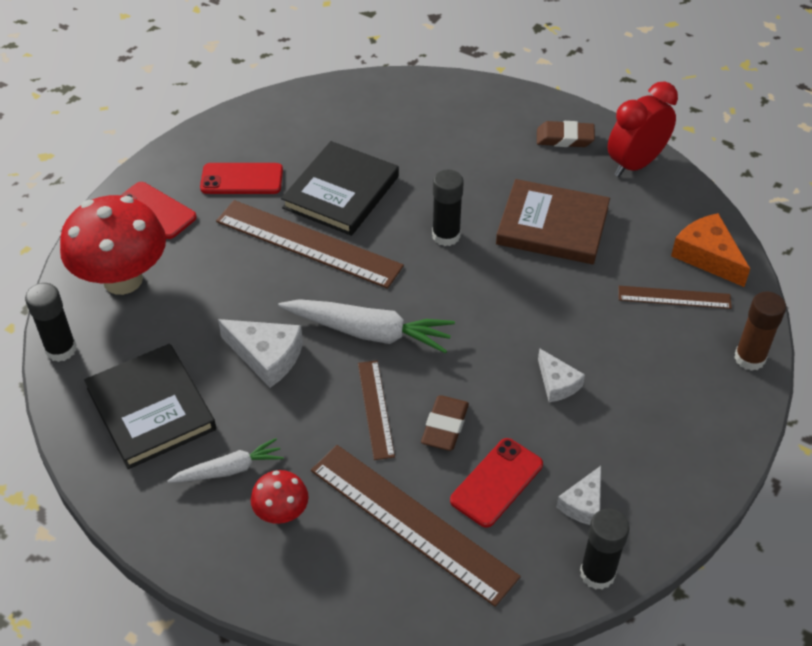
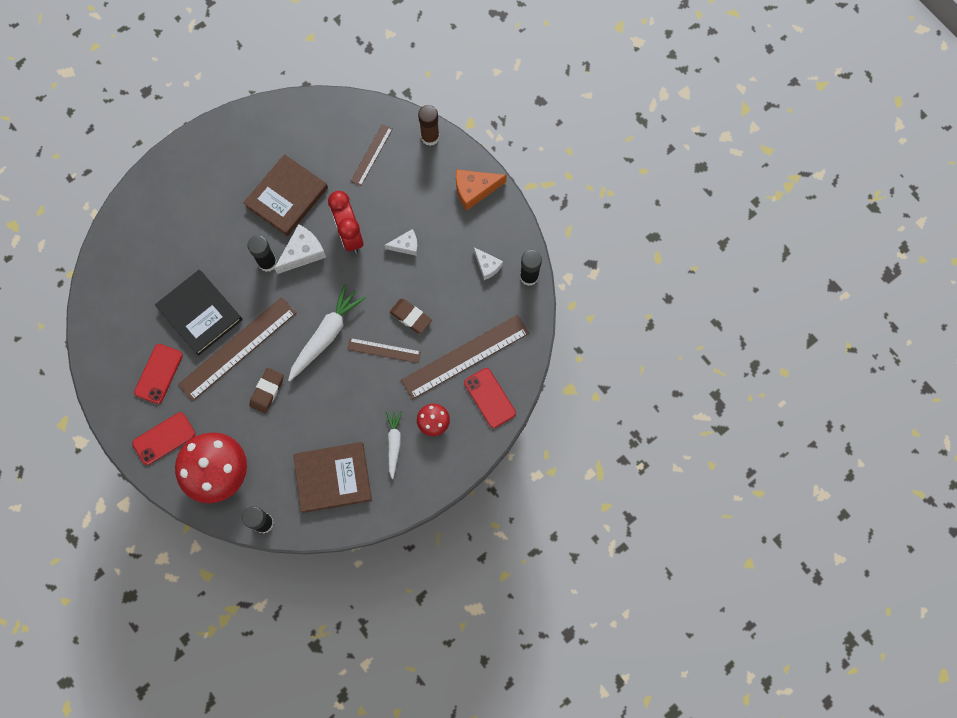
camera: 70 degrees left, 25 degrees up
(151, 409) = (333, 478): black book -> brown book
(266, 357) = (320, 400): white cheese -> white cheese (303, 253)
(496, 482) = (457, 304): red phone -> red phone (489, 398)
(565, 138) = (213, 156): brown eraser -> brown eraser (267, 391)
(635, 164) = (256, 125): red clock -> red clock (350, 235)
(707, 256) = (348, 121): orange cheese -> orange cheese (474, 190)

